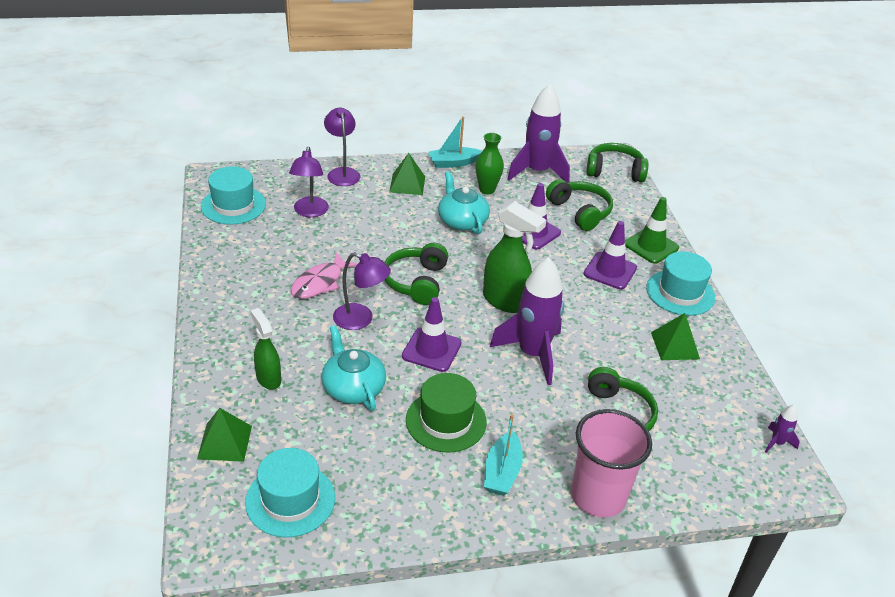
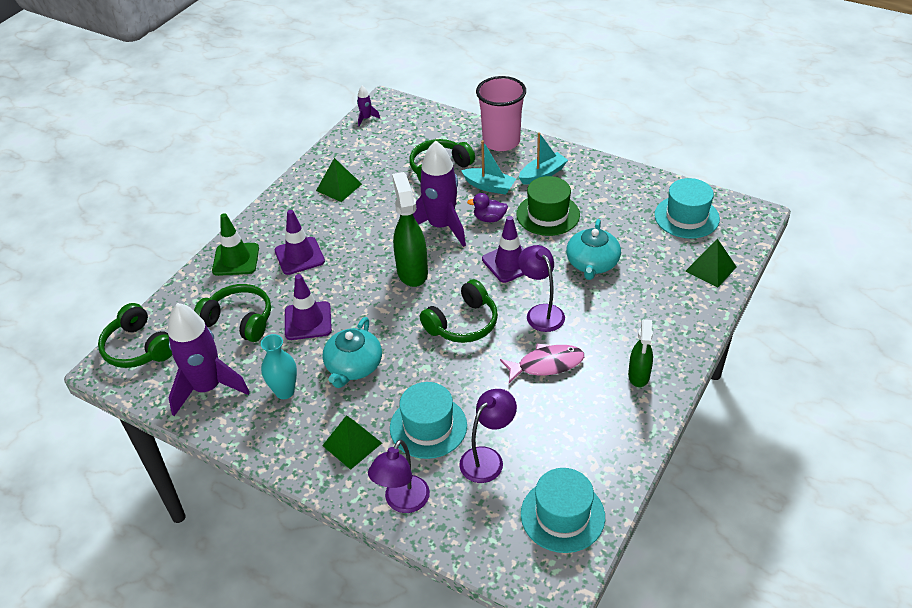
camera: 135 degrees left, 5 degrees up
(268, 378) = (651, 299): green spray bottle -> green spray bottle (638, 376)
(453, 163) = (271, 449): turquoise boat -> turquoise boat (489, 186)
(487, 190) = (285, 391): green vase -> turquoise vase
(498, 385) = (489, 218): none -> purple duck
(580, 212) = (239, 320): green headphones -> green headphones turned 105 degrees clockwise
(680, 292) = (277, 216): turquoise hat -> turquoise hat (428, 426)

